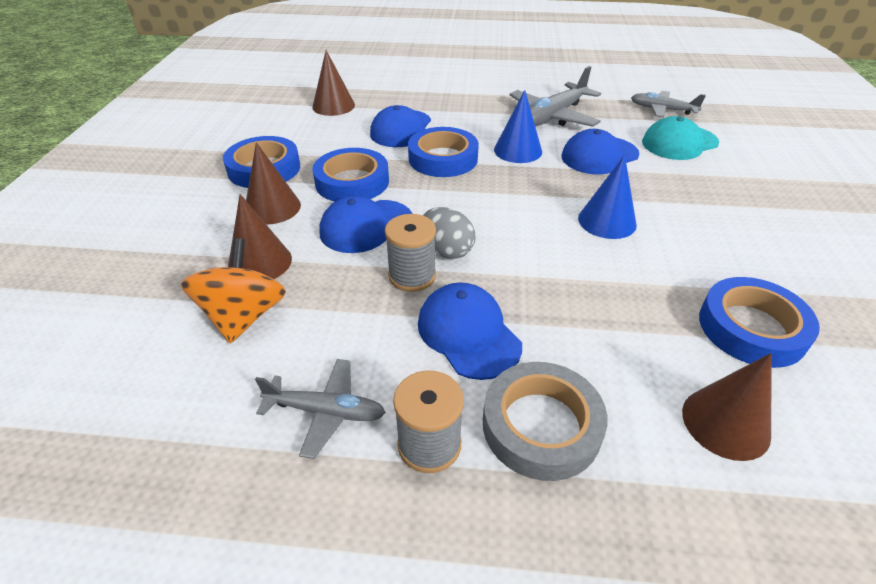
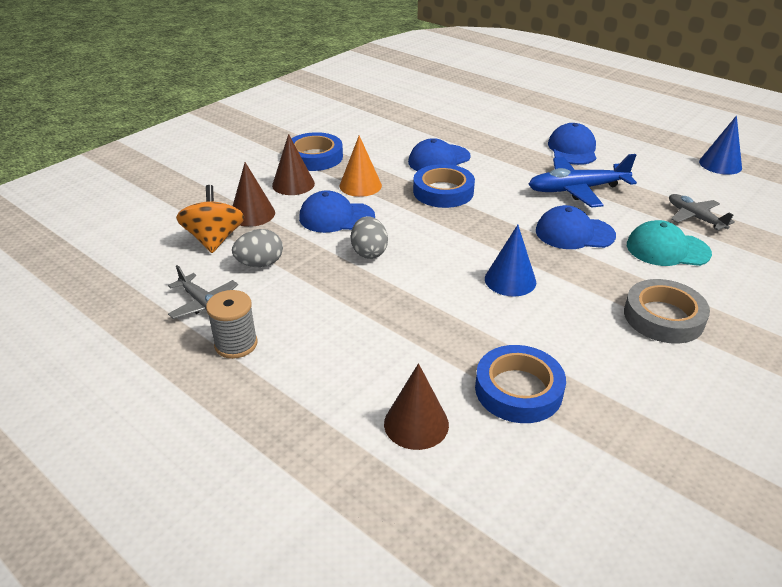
camera: 35 degrees right, 5 degrees down
(244, 316) = (214, 239): orange spinning top -> orange spinning top turned 45 degrees counterclockwise
(333, 106) = (409, 127): brown cone -> none
(339, 320) = (260, 264): none -> grey egg
(352, 182) = (360, 185): blue tape -> orange cone
(412, 276) = (329, 258): grey spool -> none
(468, 333) = (323, 303): blue cap -> blue cap (572, 149)
(518, 150) = (509, 206): blue cone -> blue cone (720, 164)
(541, 425) = (304, 367): grey tape -> grey tape (663, 317)
(552, 117) = (577, 190): grey plane -> blue plane

